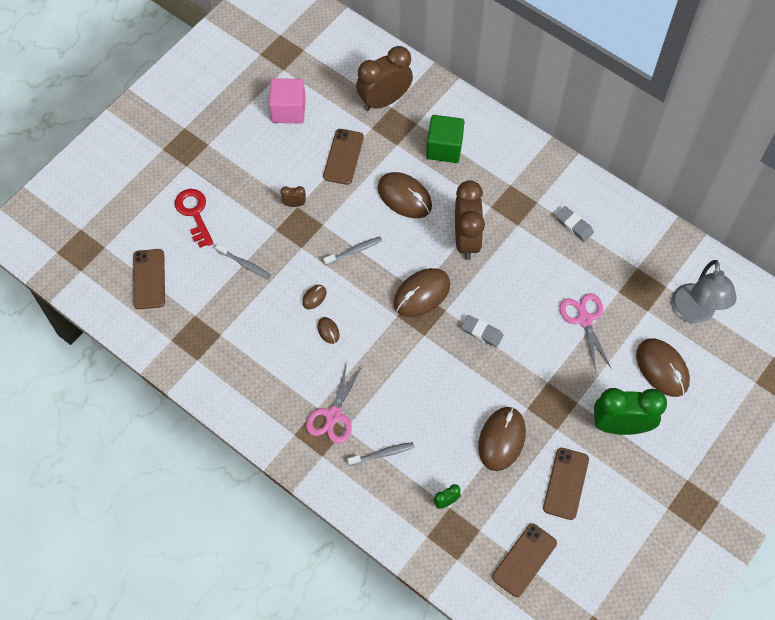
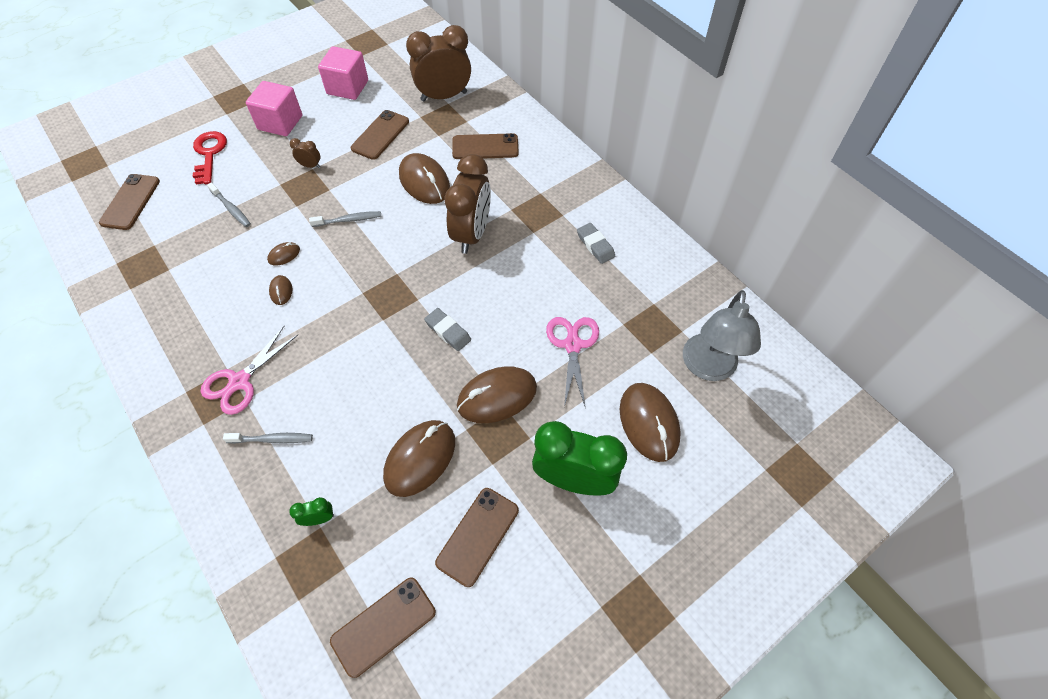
camera: 15 degrees right, 5 degrees down
(243, 164) = (280, 123): none -> pink cube
(421, 294) = (399, 277): brown mouse -> brown mouse (497, 396)
(444, 148) = (485, 147): green cube -> brown phone

